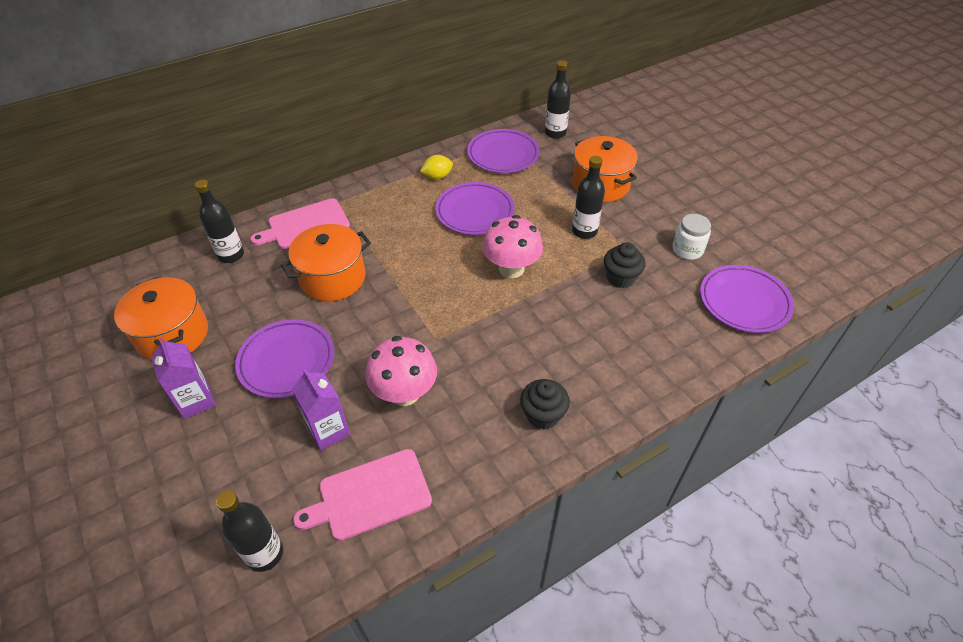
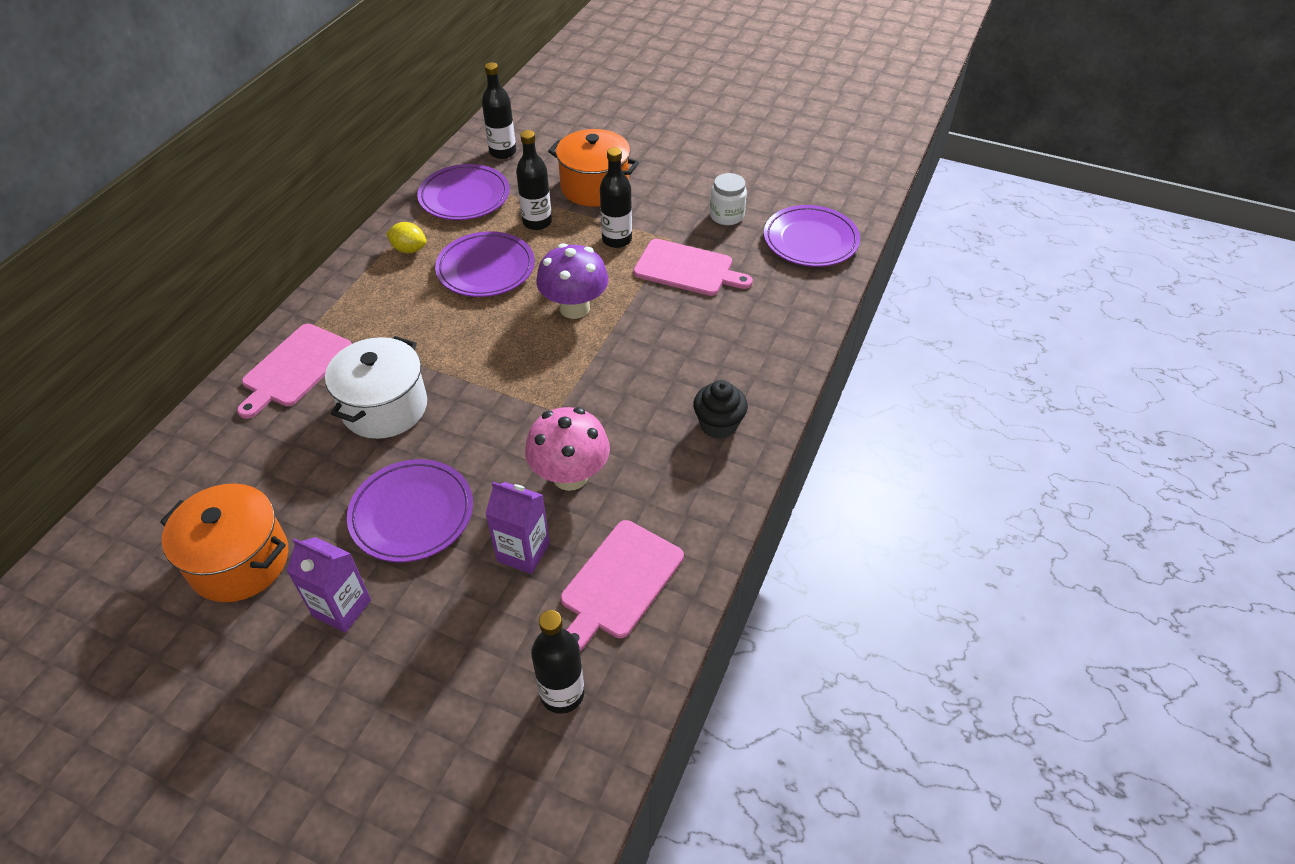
camera: 35 degrees left, 0 degrees up
(231, 255) = (229, 443): black bottle -> black bottle (537, 222)
(333, 278) = (384, 407): orange pot -> white pot
(437, 176) = (409, 249): yellow lemon -> yellow lemon turned 75 degrees clockwise
(511, 269) = (574, 308): pink mushroom -> purple mushroom
(620, 278) = (687, 269): black cupcake -> pink cutting board

